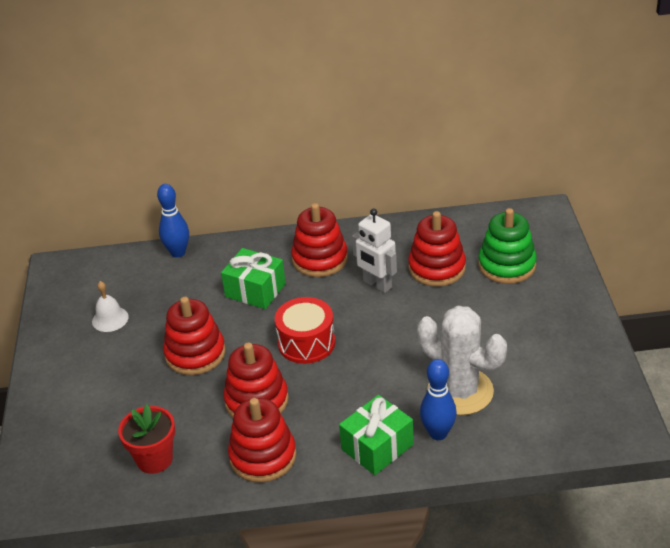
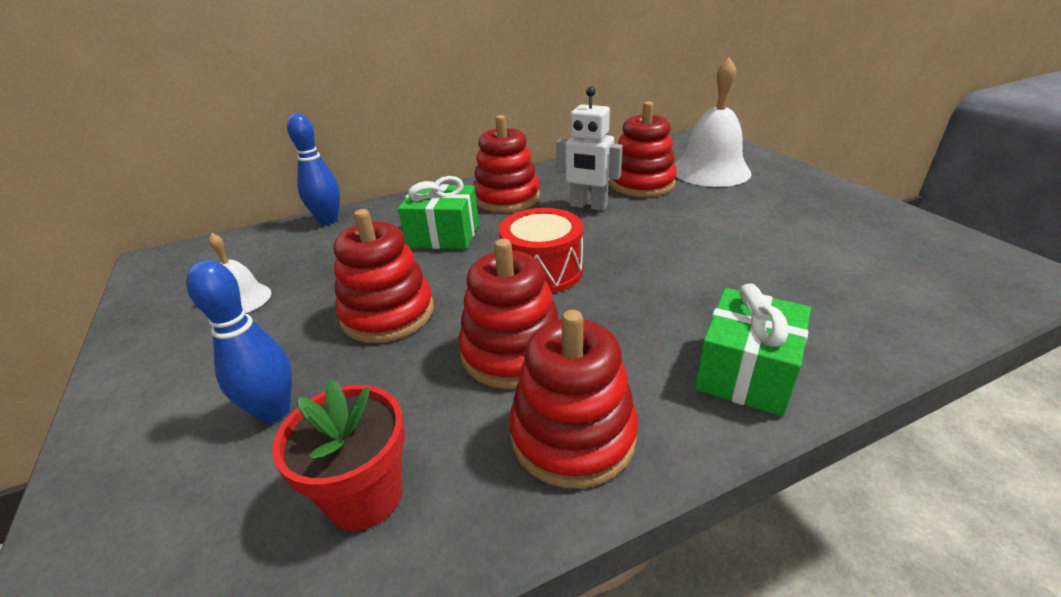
camera: 20 degrees left, 5 degrees down
(438, 433) = (812, 333): blue bowling pin -> blue bowling pin (274, 411)
(460, 391) = (785, 280): white cactus -> none
(507, 265) = (710, 171): green stacking toy -> white bell

